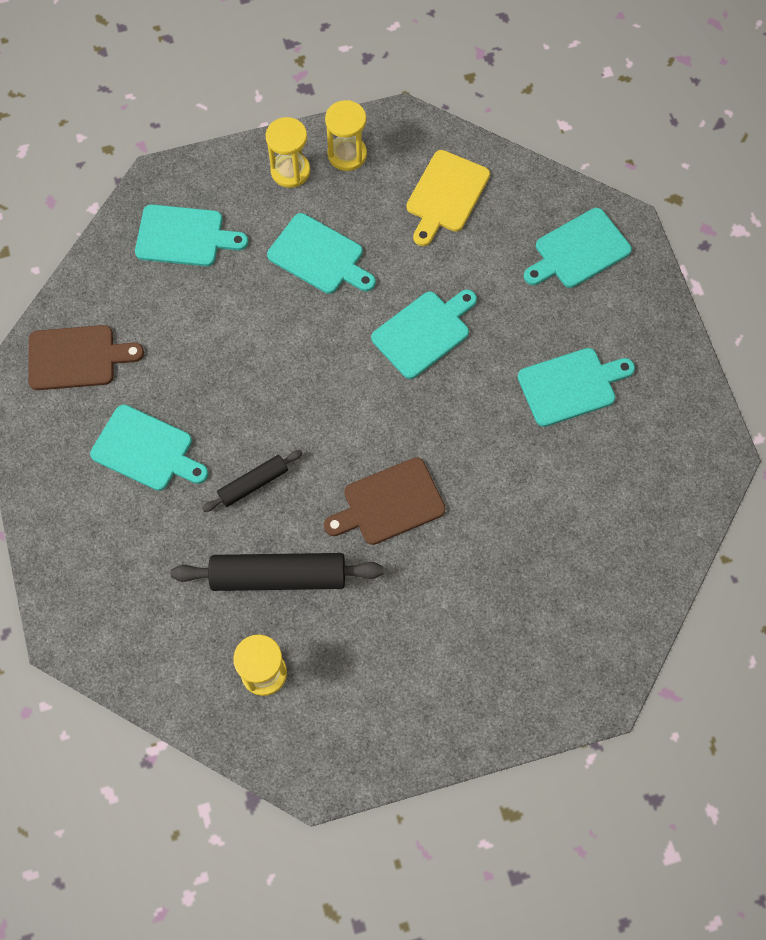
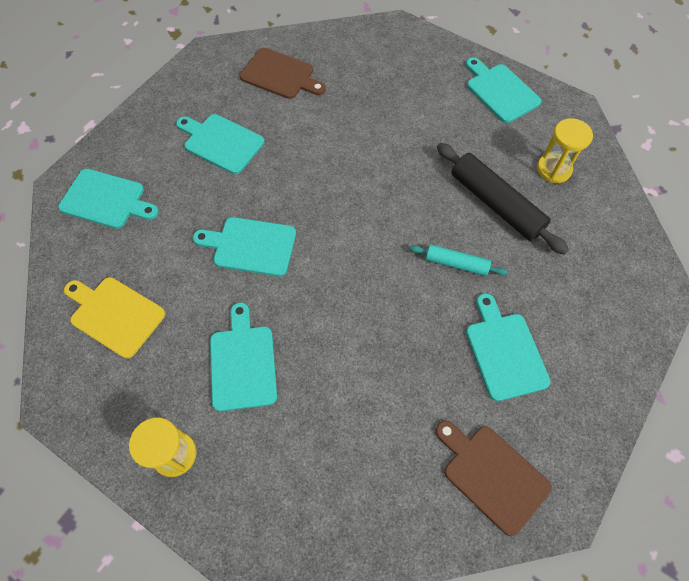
camera: 130 degrees left, 5 degrees down
(184, 236) = (310, 489): turquoise cutting board -> turquoise cutting board (500, 91)
(253, 484) = (456, 264): black rolling pin -> turquoise rolling pin
(347, 154) = (123, 420): yellow hourglass -> none
(389, 503) = (391, 181): brown cutting board -> brown cutting board (280, 75)
(446, 195) = (115, 314): yellow cutting board -> yellow cutting board turned 135 degrees counterclockwise

